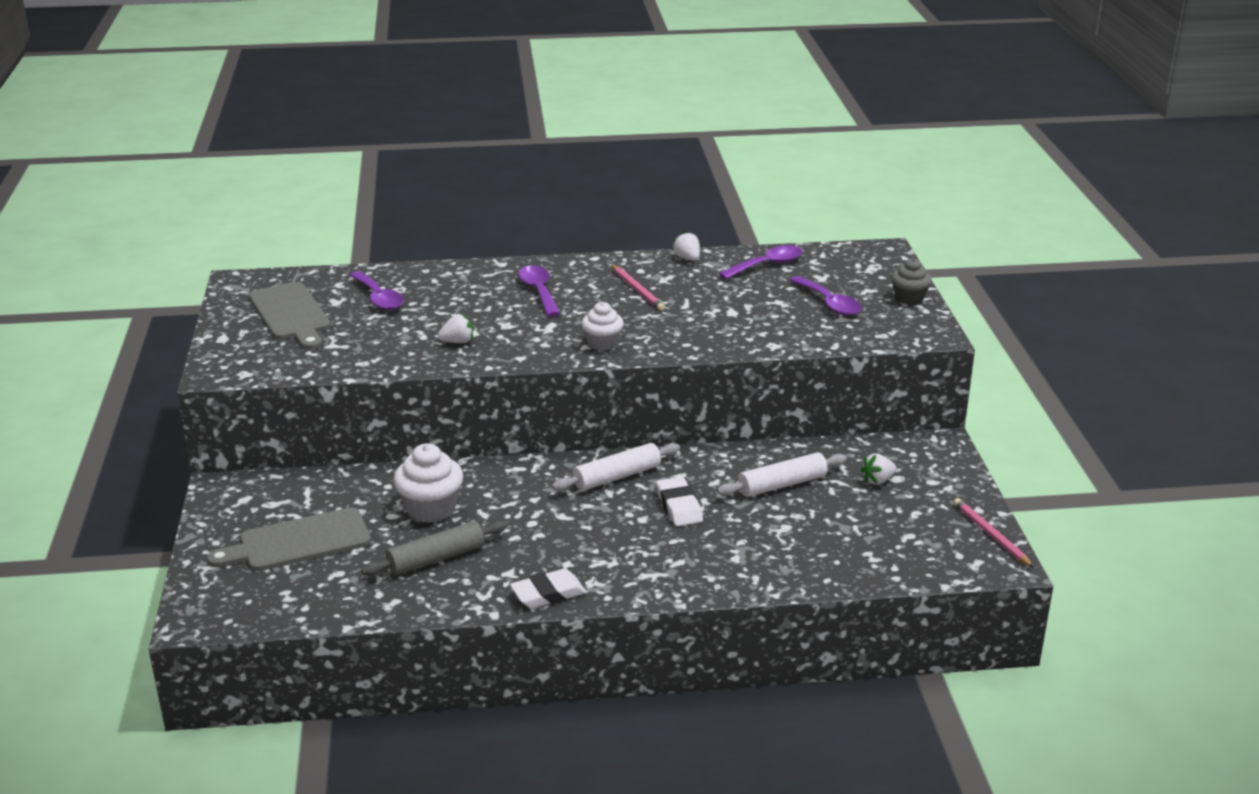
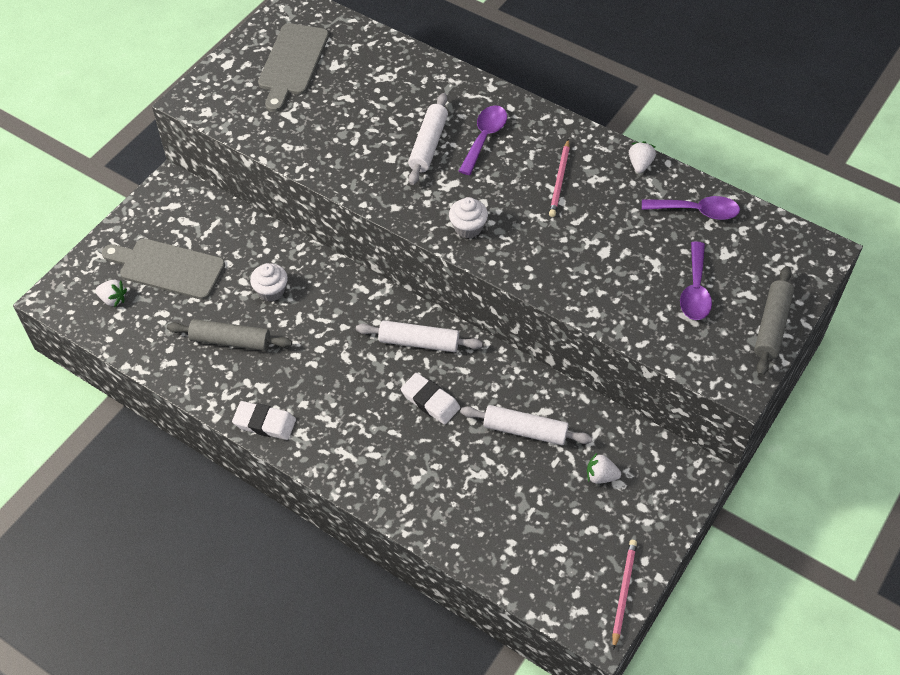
camera: 40 degrees right, 25 degrees up
(378, 298) = (366, 79): purple spoon -> none
(431, 509) = (271, 291): white cupcake -> white cupcake, size x0.65
(458, 342) = (370, 162): white strawberry -> white strawberry (113, 299)
(495, 313) = (428, 145): none -> white rolling pin
(679, 506) = (430, 401): white eraser -> white eraser turned 75 degrees counterclockwise
(909, 298) = (771, 326): grey cupcake -> grey rolling pin

